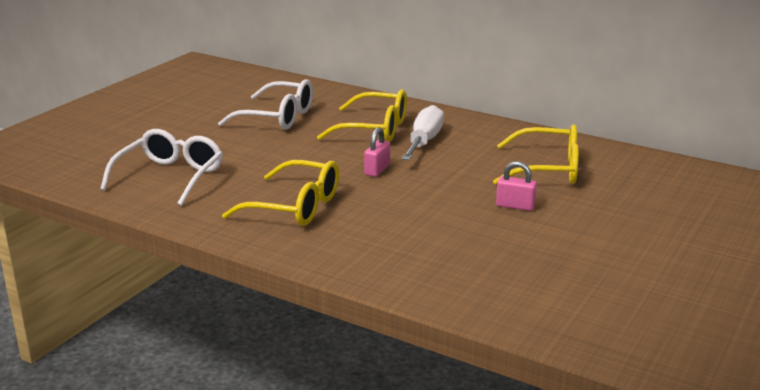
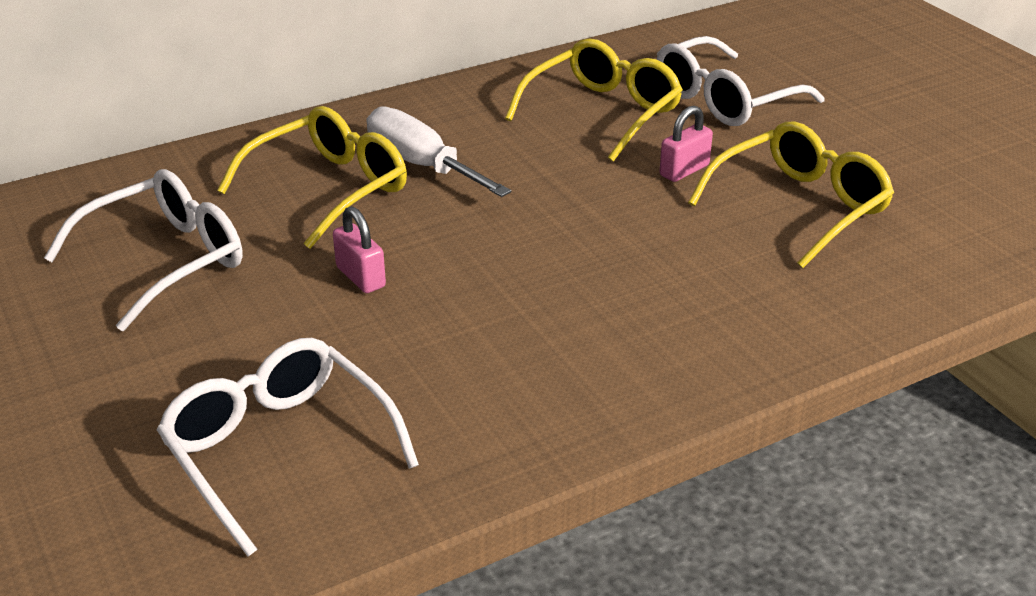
camera: 60 degrees left, 10 degrees up
(296, 207) = (530, 345): yellow glasses -> yellow glasses (800, 206)
(377, 170) = (474, 233): pink padlock -> pink padlock (360, 277)
(621, 199) = (724, 100): none -> white glasses

